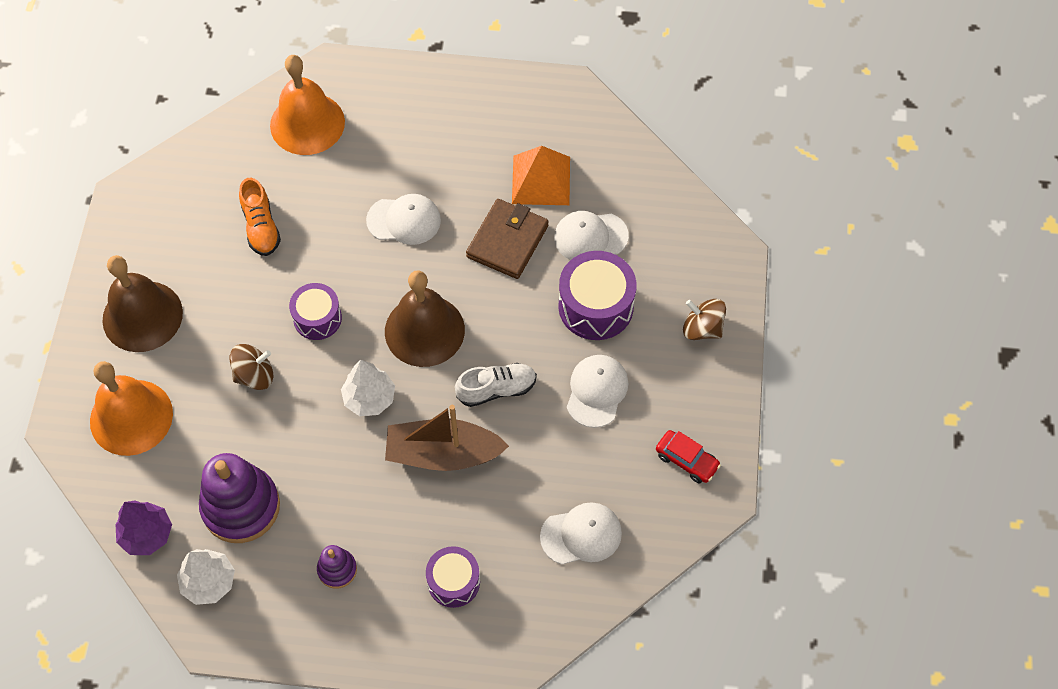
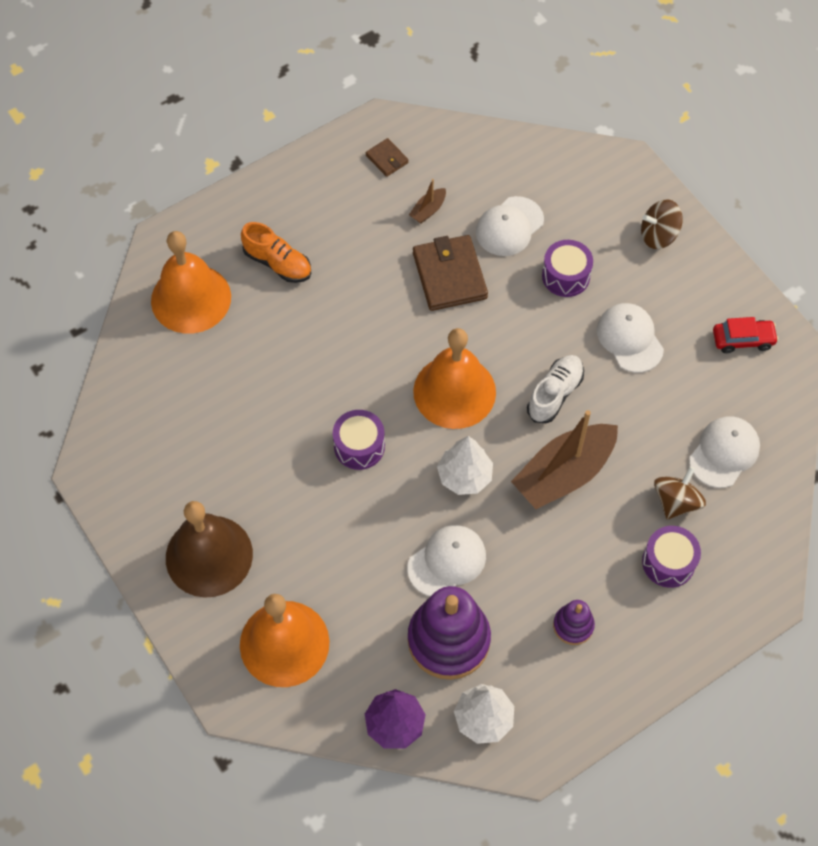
camera: 40 degrees left, 0 degrees up
(255, 375) = (354, 530): brown spinning top -> brown spinning top (676, 501)
(261, 227) = (237, 409): orange shoe -> orange shoe (278, 263)
(404, 220) = (351, 318): white cap -> white cap (447, 561)
(424, 330) = (454, 391): brown bell -> orange bell
(541, 180) = (428, 210): orange pyramid -> brown boat
(548, 119) = (387, 159): none -> brown wallet
(595, 306) = (565, 276): purple drum -> purple drum, size x0.64

